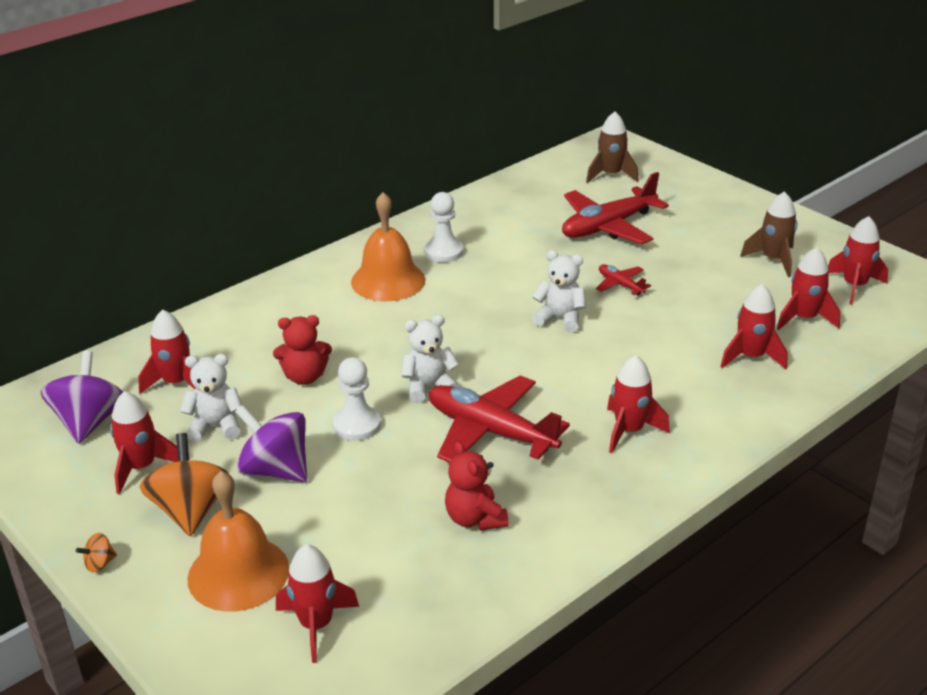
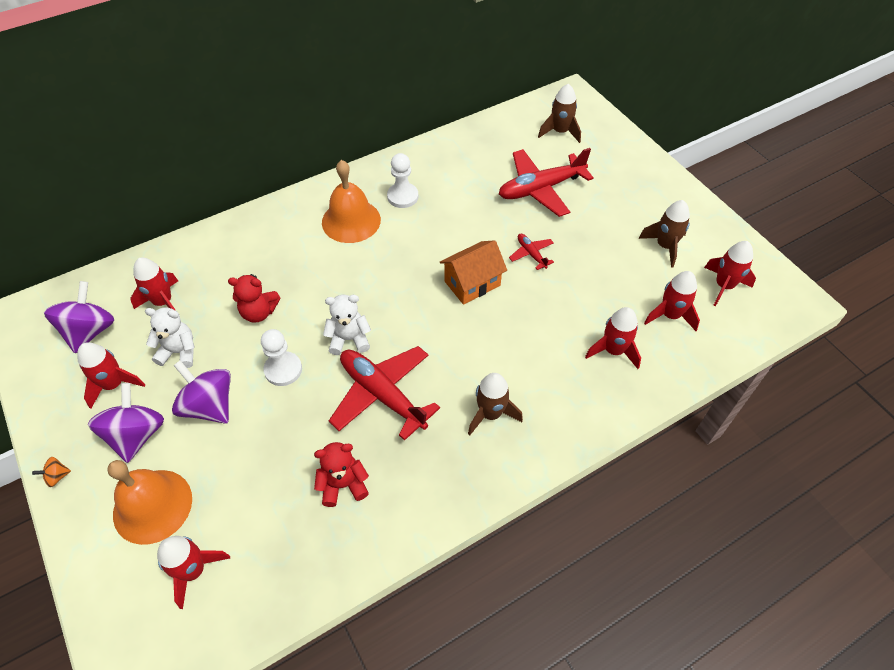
camera: 10 degrees right, 20 degrees up
(191, 510) = (136, 435): orange spinning top -> purple spinning top
(475, 519) = (343, 485): red teddy bear -> red teddy bear turned 90 degrees clockwise
(560, 319) = (472, 283): white teddy bear -> orange house
(629, 431) = (490, 414): red rocket -> brown rocket

